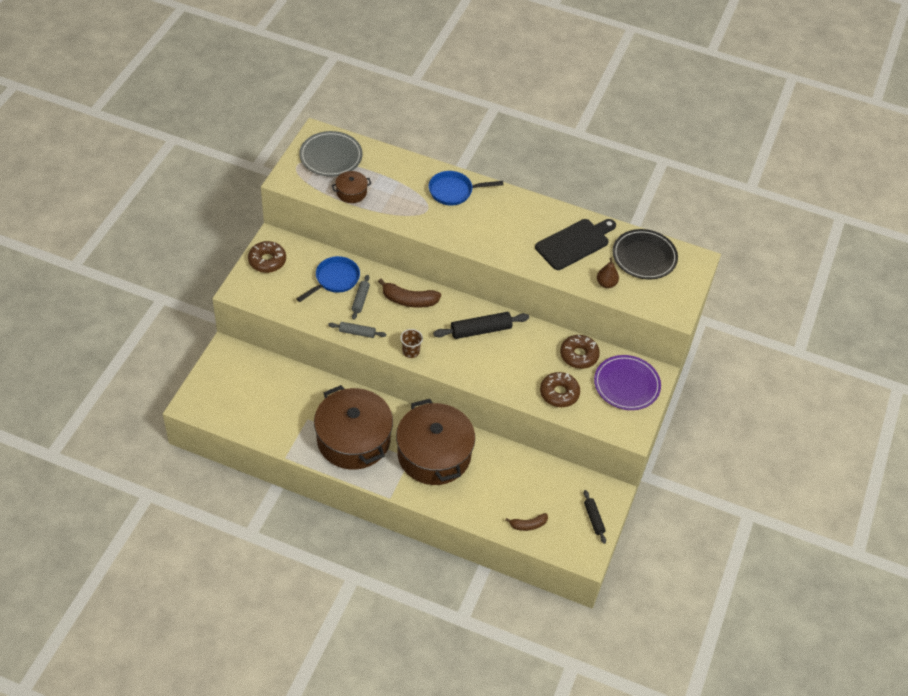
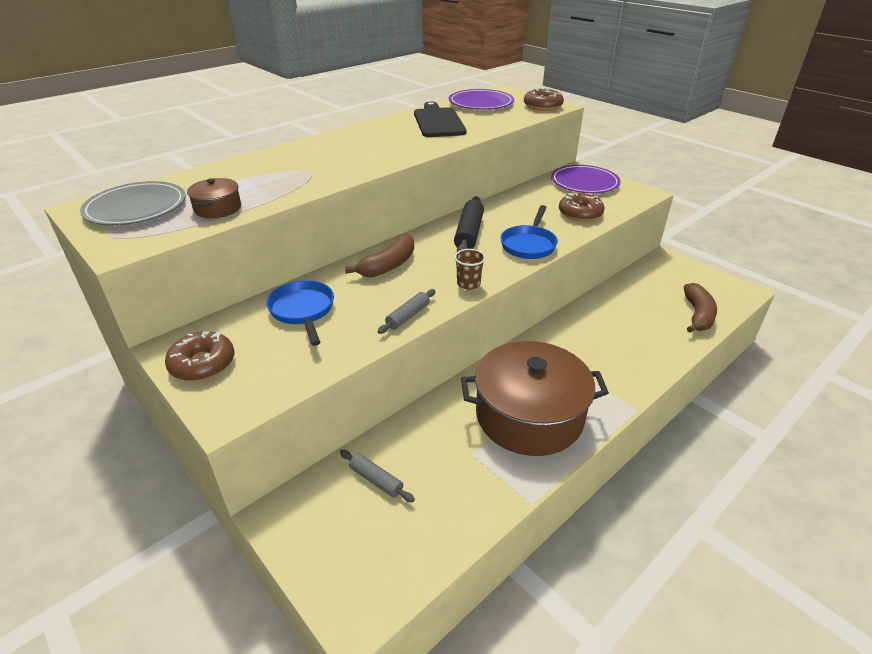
camera: 60 degrees left, 15 degrees down
(360, 300) = (356, 299): grey rolling pin -> grey rolling pin (376, 480)
(434, 454) = (580, 353): brown pot -> none
(454, 191) = (302, 154): blue pan -> blue pan (529, 244)
(528, 525) = (697, 315): brown banana -> brown banana, size x1.60
(579, 355) = (536, 194): brown donut -> brown donut (542, 106)
(594, 519) = (695, 275): black rolling pin -> none
(606, 283) = (501, 120): brown pear -> none
(644, 256) = (481, 103): black plate -> purple plate

